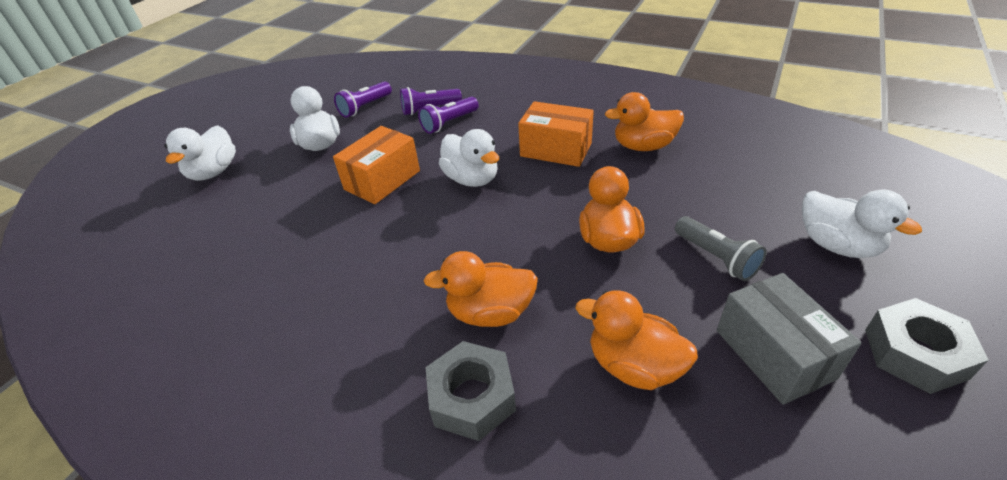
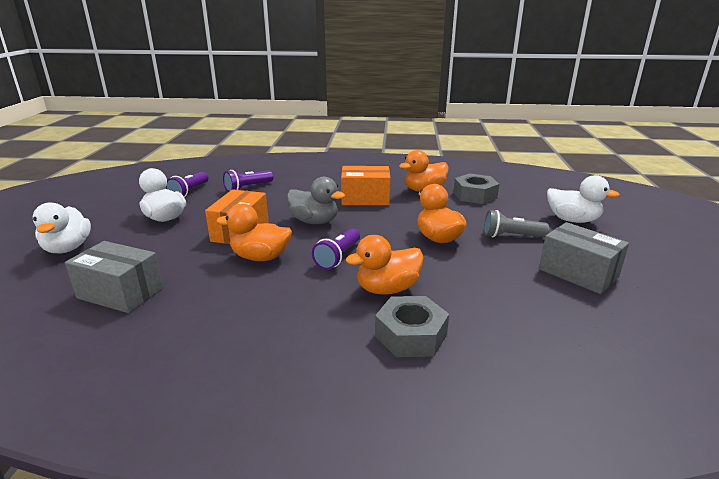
camera: 25 degrees left, 15 degrees down
(224, 247) = (120, 293): none -> grey box
(449, 123) = (271, 193): purple flashlight -> purple flashlight (338, 257)
(472, 179) = (314, 221): white duck -> grey duck
(633, 366) = (504, 295): orange duck -> orange duck (260, 257)
(716, 258) = (511, 236): grey flashlight -> grey flashlight turned 150 degrees clockwise
(914, 353) = (646, 258): grey nut -> grey nut (474, 195)

